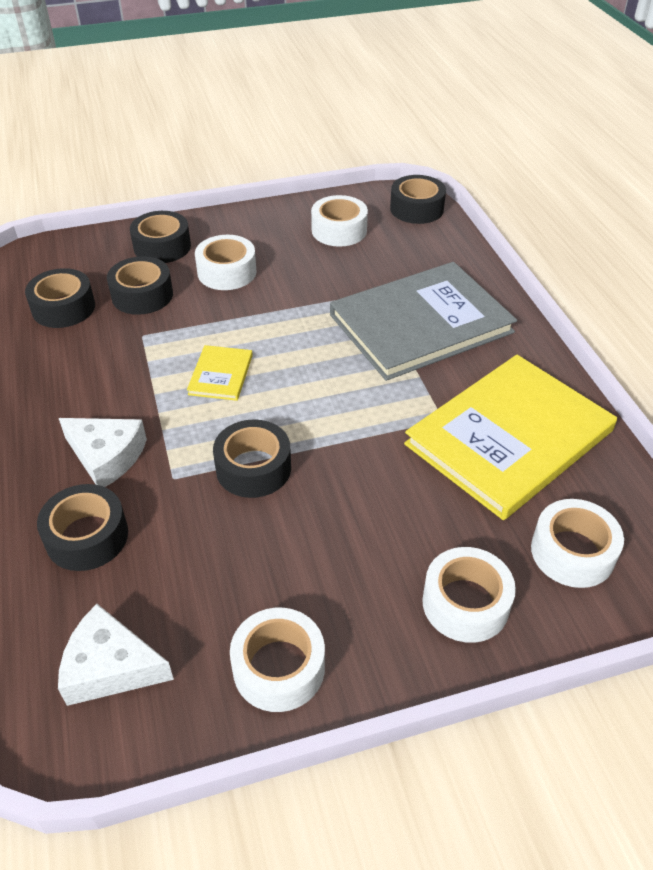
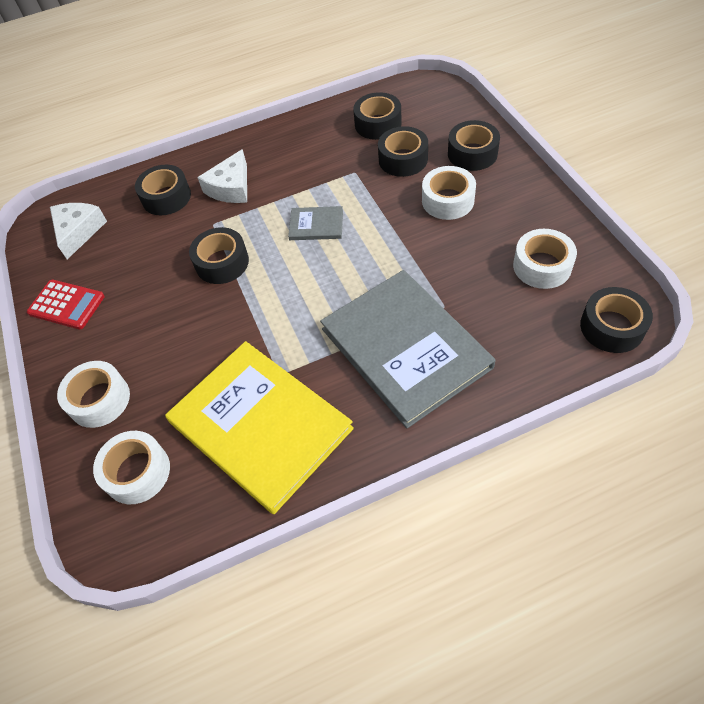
camera: 90 degrees right, 10 degrees up
(221, 375) = (316, 225): yellow book -> grey book
(279, 668) = (66, 305): white tape -> red calculator

